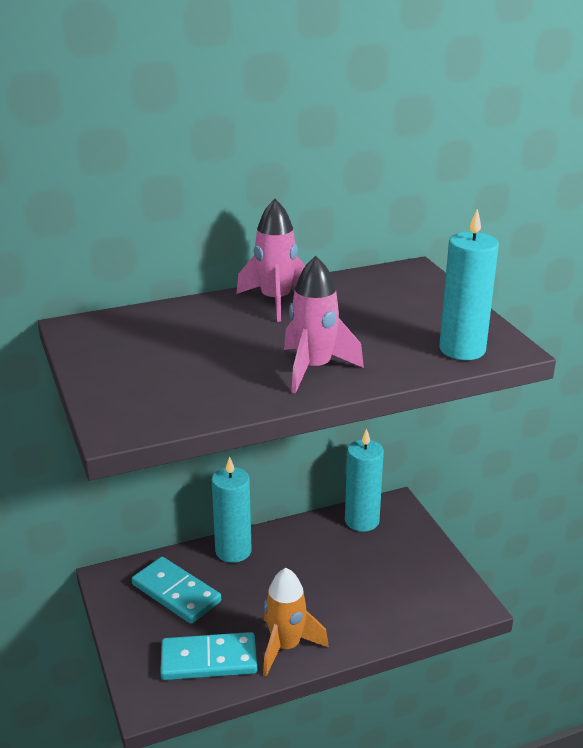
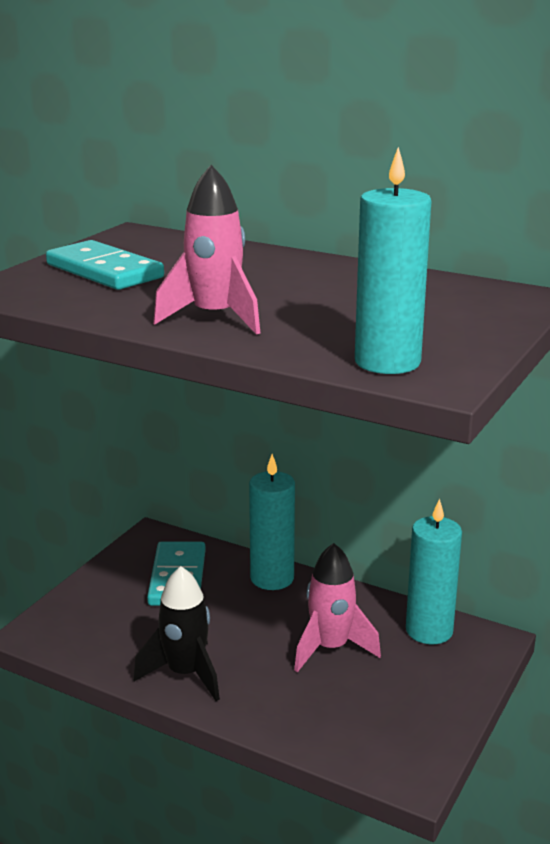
camera: 50 degrees right, 5 degrees down
(209, 660) = (117, 638): turquoise domino -> turquoise domino (104, 271)
(275, 301) = (321, 269): pink rocket -> pink rocket (330, 648)
(286, 646) = (185, 674): orange rocket -> black rocket

